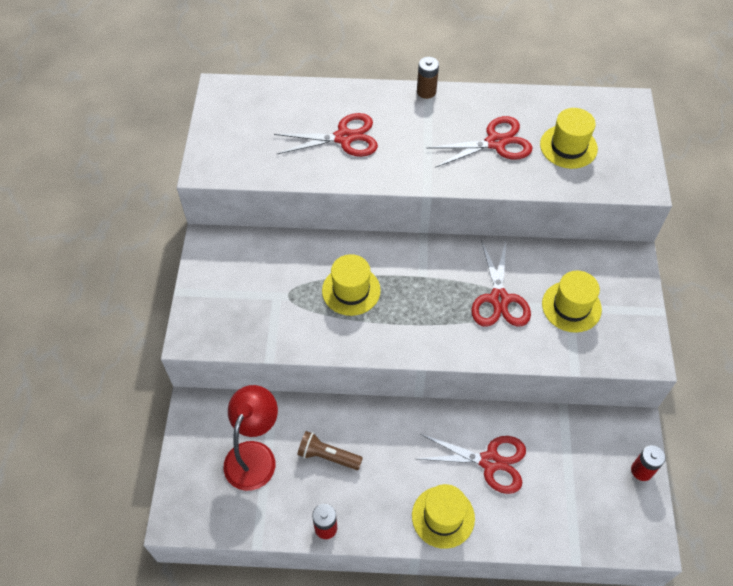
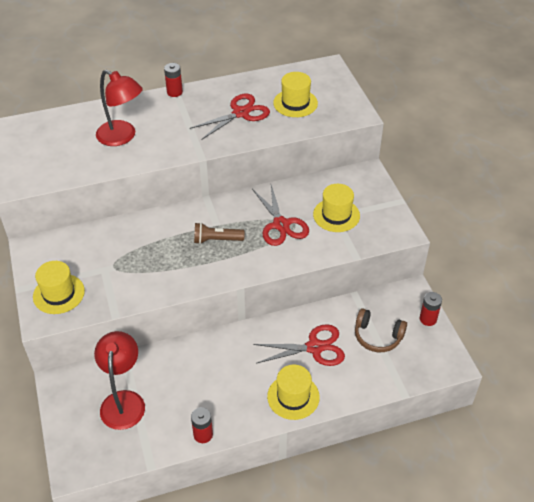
camera: 20 degrees left, 10 degrees down
(327, 456) = (185, 383): brown flashlight -> brown flashlight (216, 240)
(344, 138) = (122, 137): red scissors -> red lamp
(351, 290) = (163, 249): yellow hat -> yellow hat (58, 294)
(426, 91) = (174, 92): brown battery -> red battery
(571, 473) = (377, 336): none -> brown headphones

